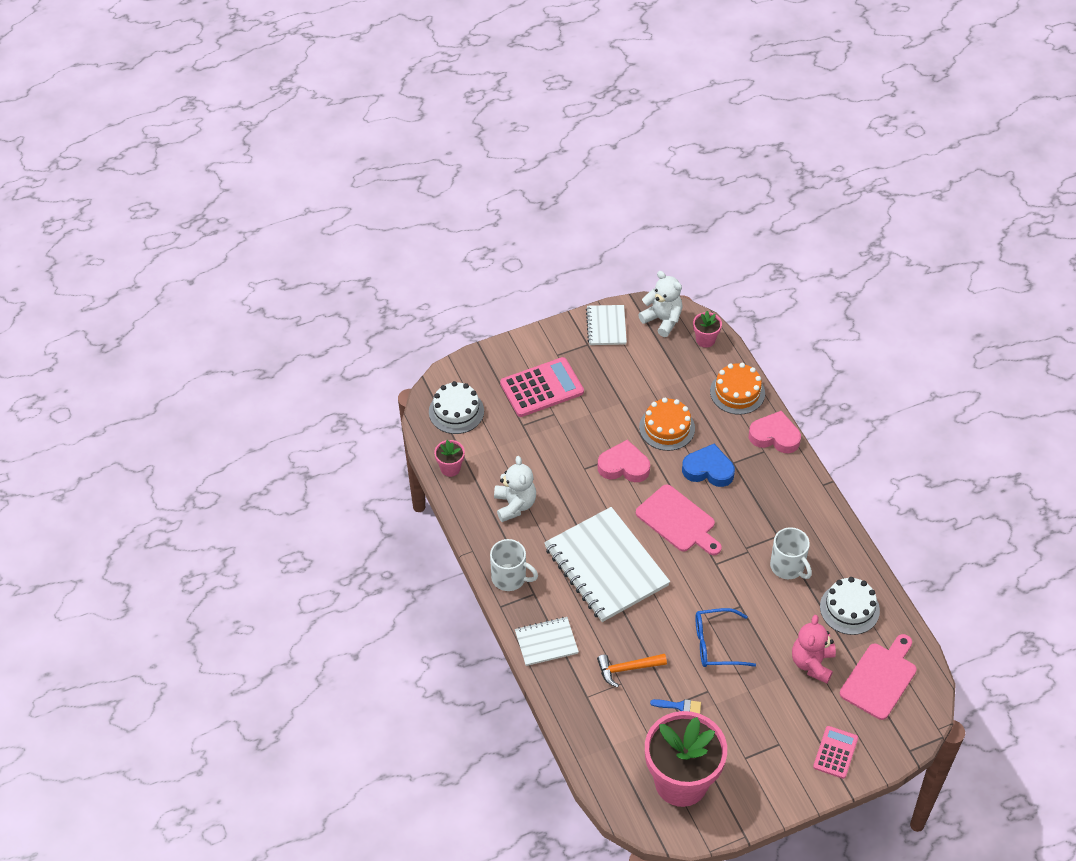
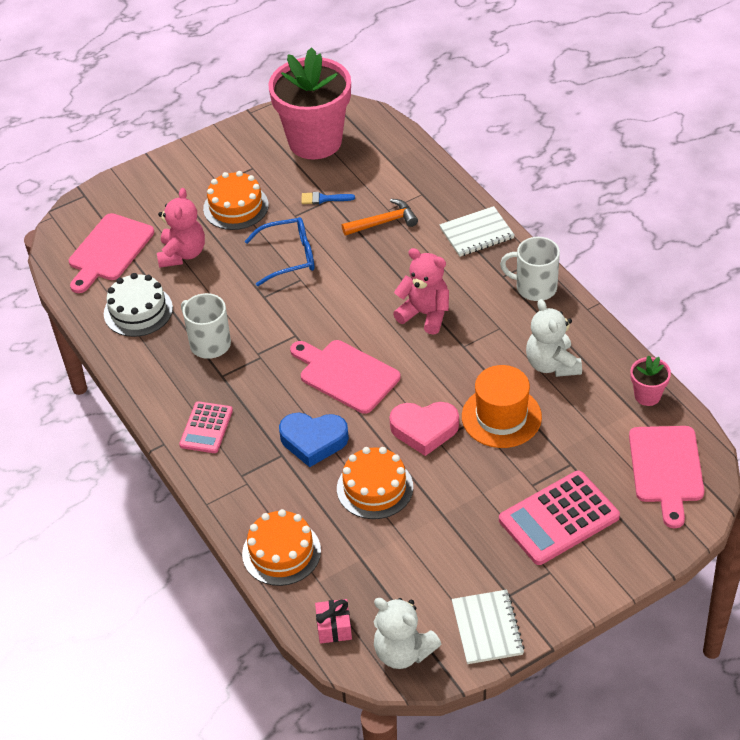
camera: 175 degrees right, 5 degrees down
(456, 411) = (666, 469): white cake -> pink cutting board
(564, 468) = (501, 417): none -> orange hat
(606, 566) = (425, 314): white notebook -> pink teddy bear
(705, 340) = (334, 628): pink flower pot -> pink gift
(762, 710) = (236, 207): none -> orange cake
(774, 436) = (227, 497): pink heart -> none
(835, 752) = (161, 183): pink calculator -> pink calculator (206, 428)

